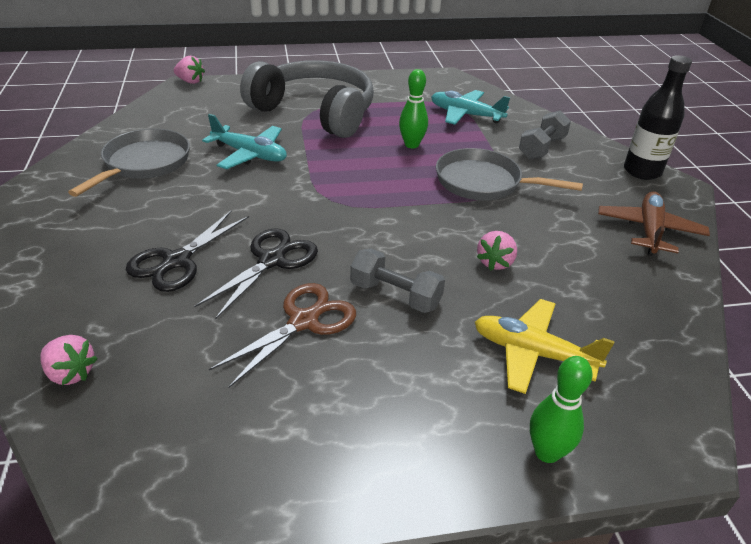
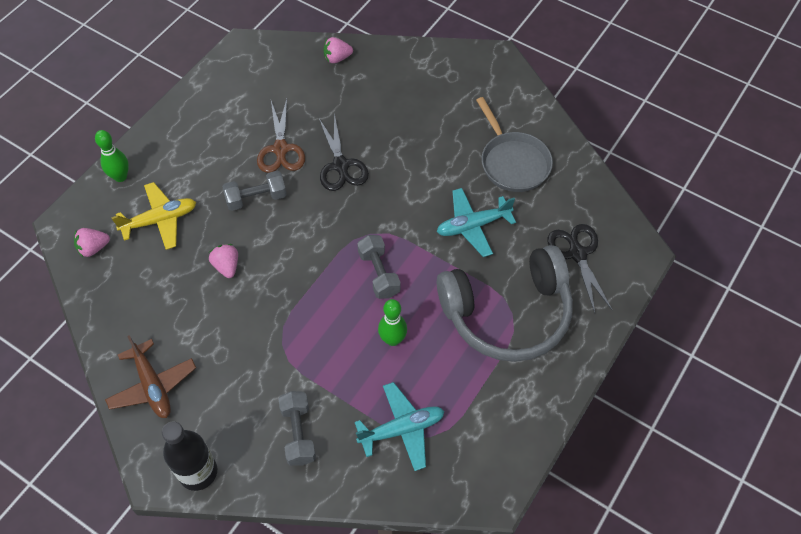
camera: 135 degrees right, 20 degrees up
(177, 261) = (382, 127): black scissors -> black scissors (577, 254)
(190, 81) = (648, 261): pink strawberry -> pink strawberry (93, 248)
(366, 176) = (379, 273): none -> grey dumbbell
(484, 183) = (299, 340): grey pan -> none

